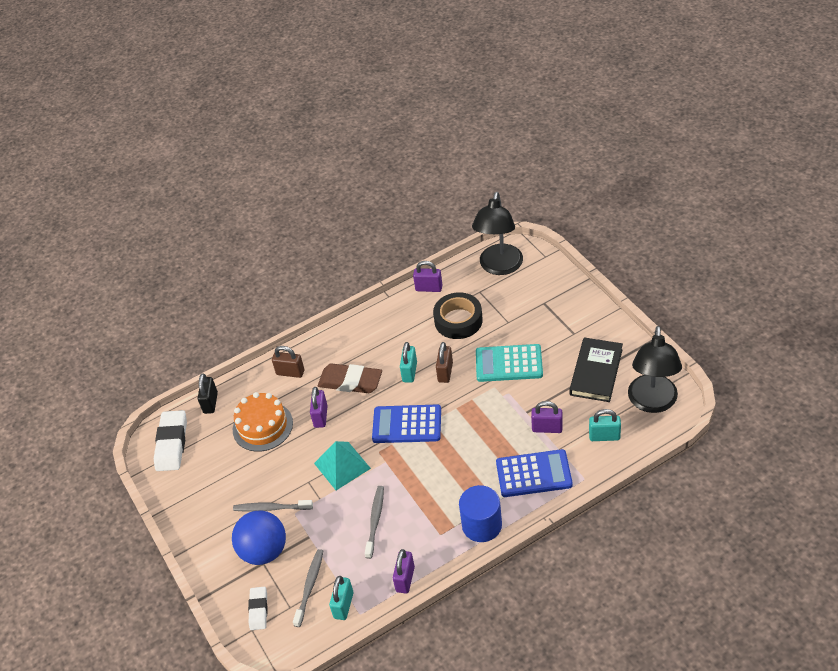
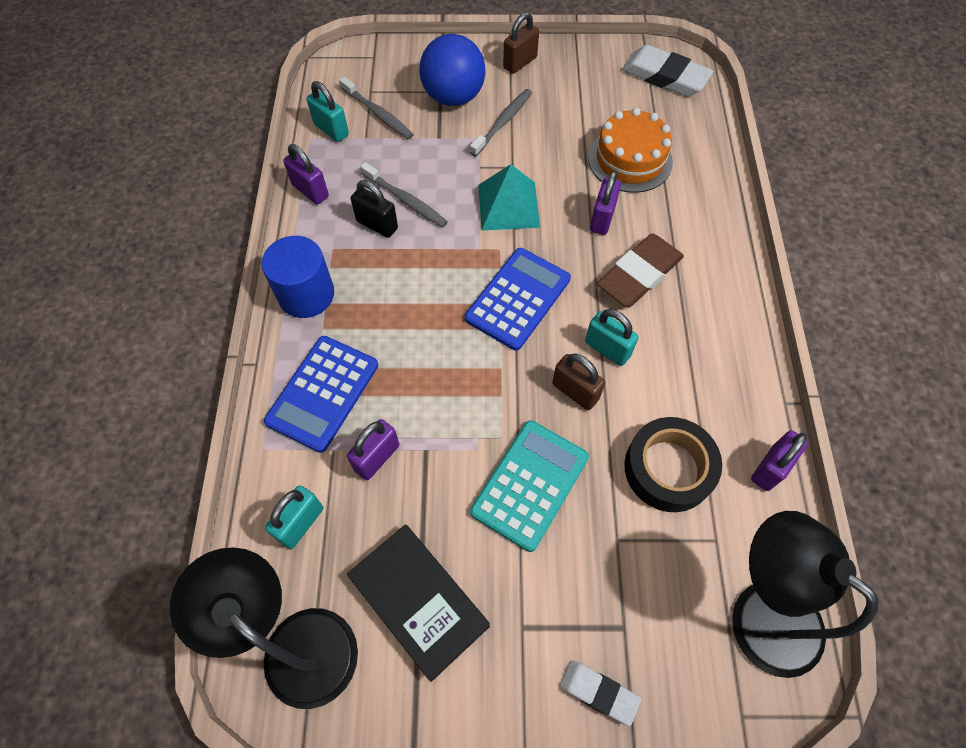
camera: 115 degrees right, 15 degrees up
(210, 403) = (705, 128): black padlock -> black padlock (377, 225)
(258, 610) = (390, 68): white eraser -> white eraser (598, 692)
(290, 372) = (702, 220): brown padlock -> brown padlock (520, 62)
(320, 416) = (602, 218): purple padlock -> purple padlock turned 75 degrees clockwise

